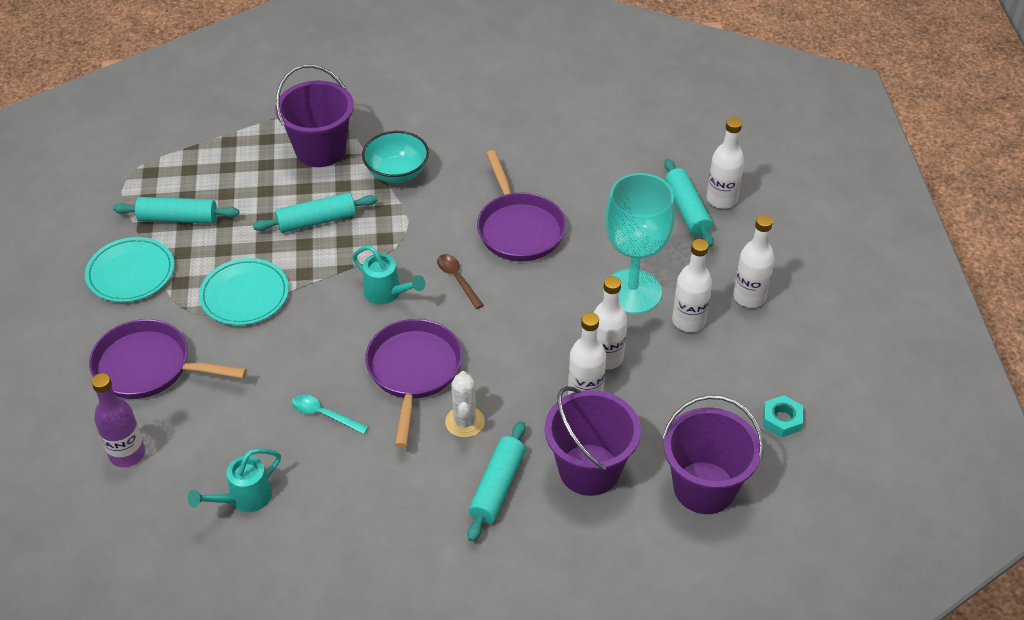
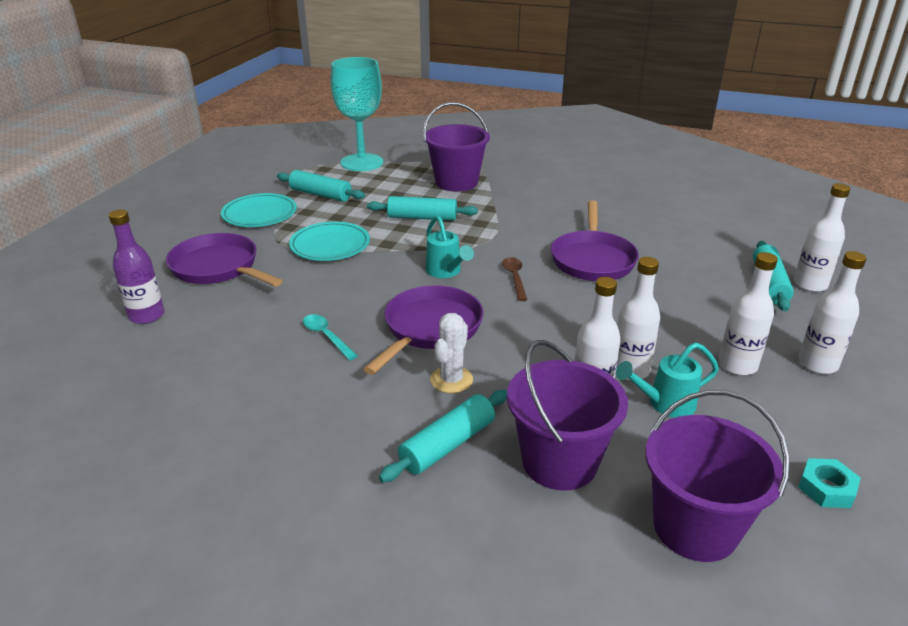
camera: 25 degrees right, 15 degrees down
(244, 499) = (204, 376): turquoise watering can -> turquoise watering can (664, 404)
(397, 173) = (507, 206): turquoise bowl -> none
(632, 292) = (683, 327): turquoise goblet -> turquoise goblet (362, 162)

